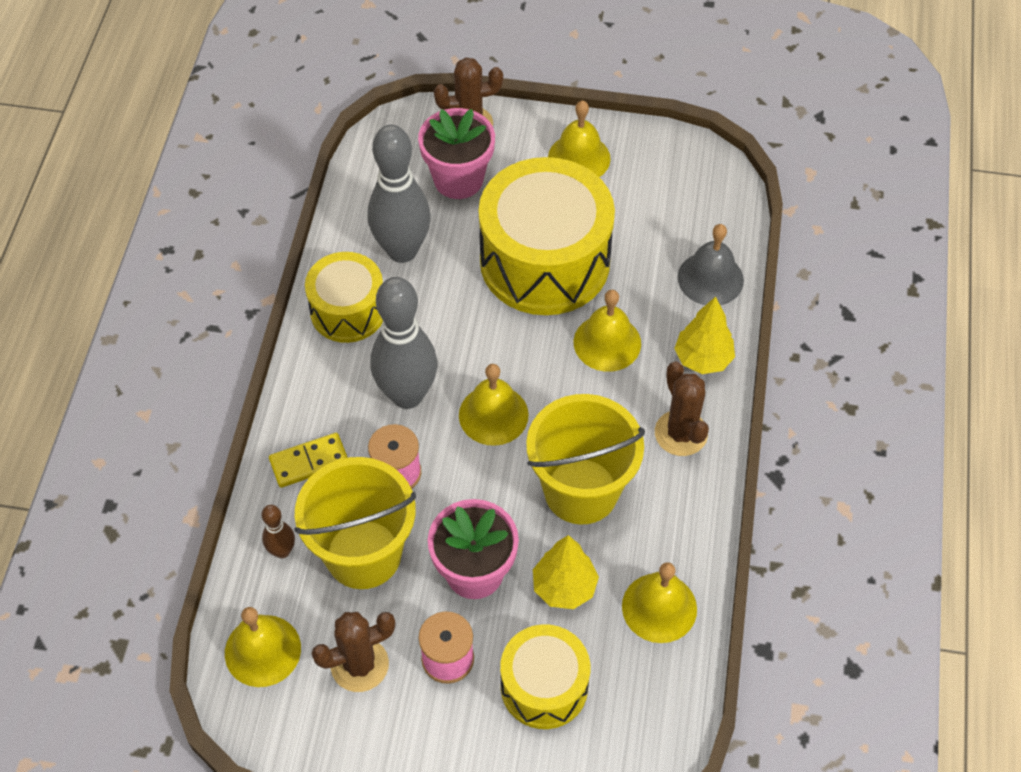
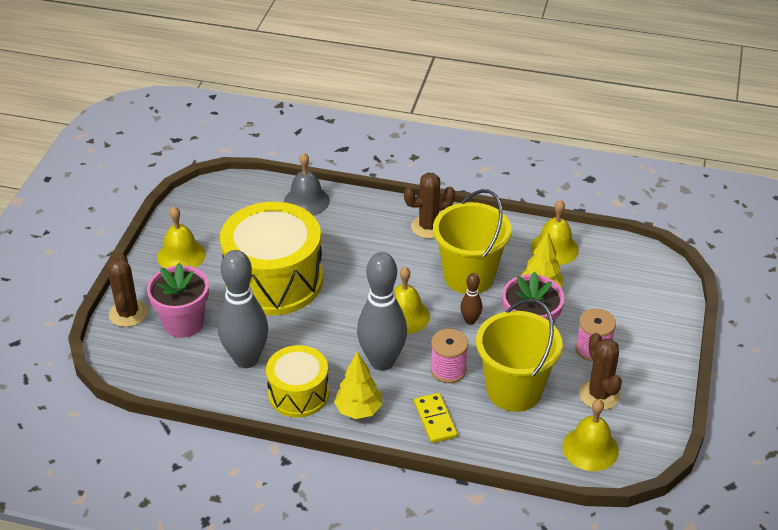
camera: 85 degrees left, 15 degrees down
(282, 551) = (510, 436): brown bowling pin -> brown bowling pin (470, 321)
(544, 686) = (610, 304): yellow drum -> none
(607, 342) = (351, 254): yellow bell -> none
(703, 359) = (371, 211): yellow tree -> yellow tree (358, 410)

